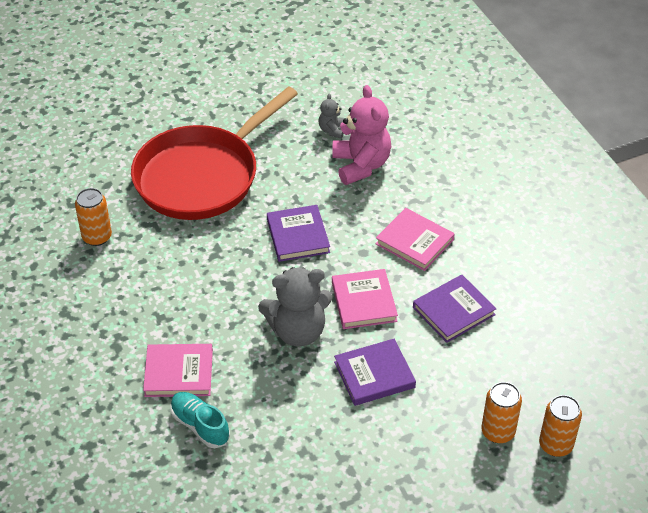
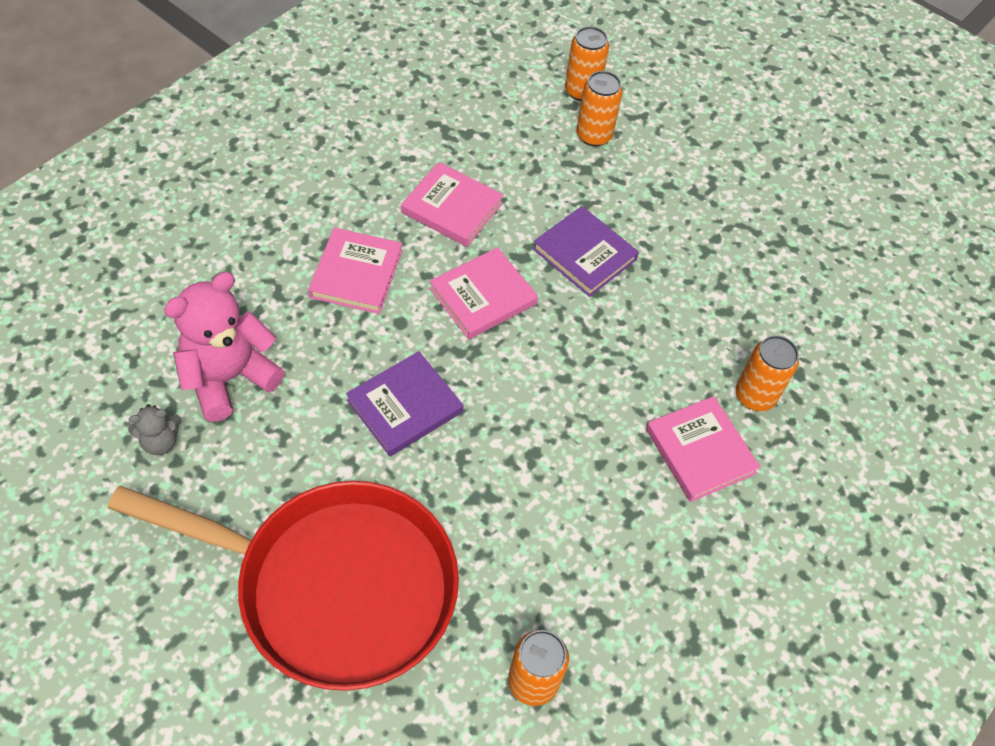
camera: 120 degrees left, 10 degrees up
(200, 425) = (755, 396): turquoise shoe -> orange can
(297, 331) = (565, 348): grey teddy bear -> none
(453, 311) = (452, 208): purple book -> pink book

